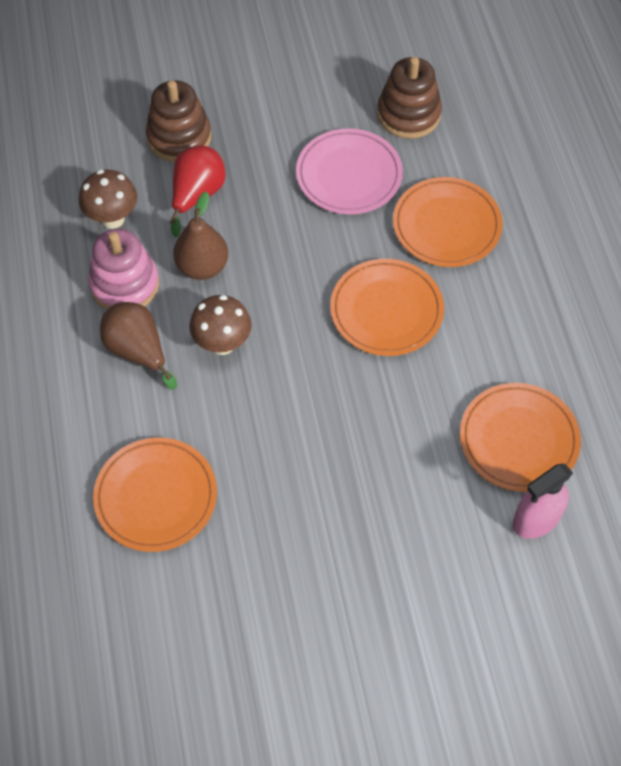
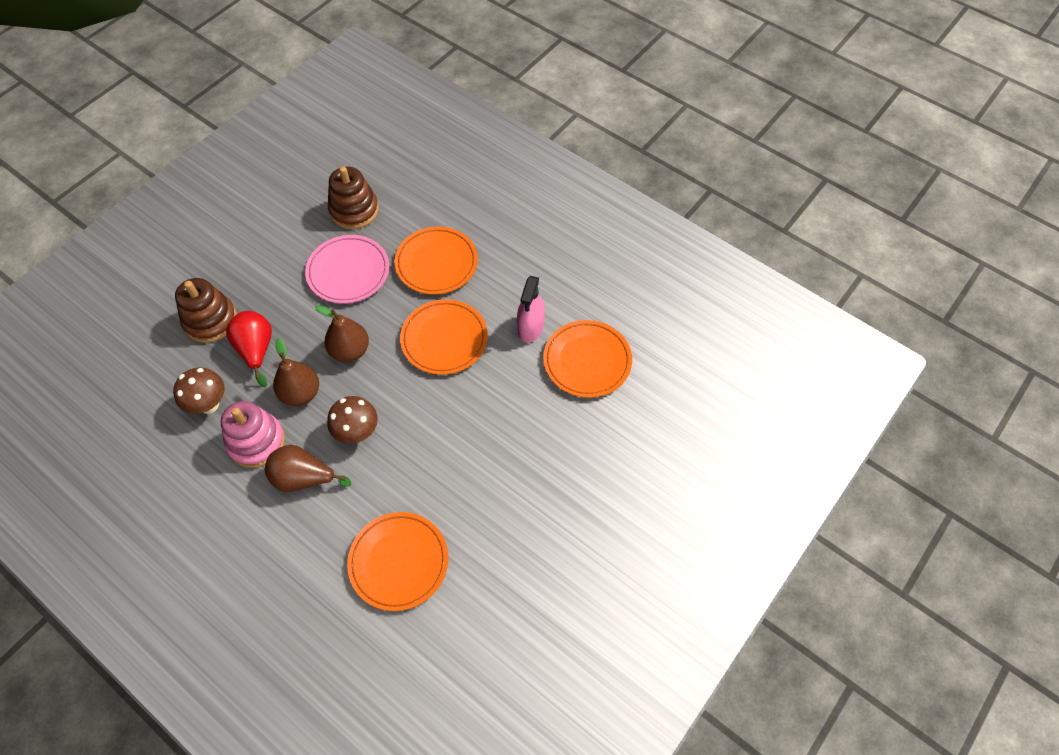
camera: 40 degrees left, 0 degrees up
(283, 257) = (350, 351): none -> brown pear
(536, 519) = (636, 399): pink spray bottle -> pink spray bottle (530, 327)

